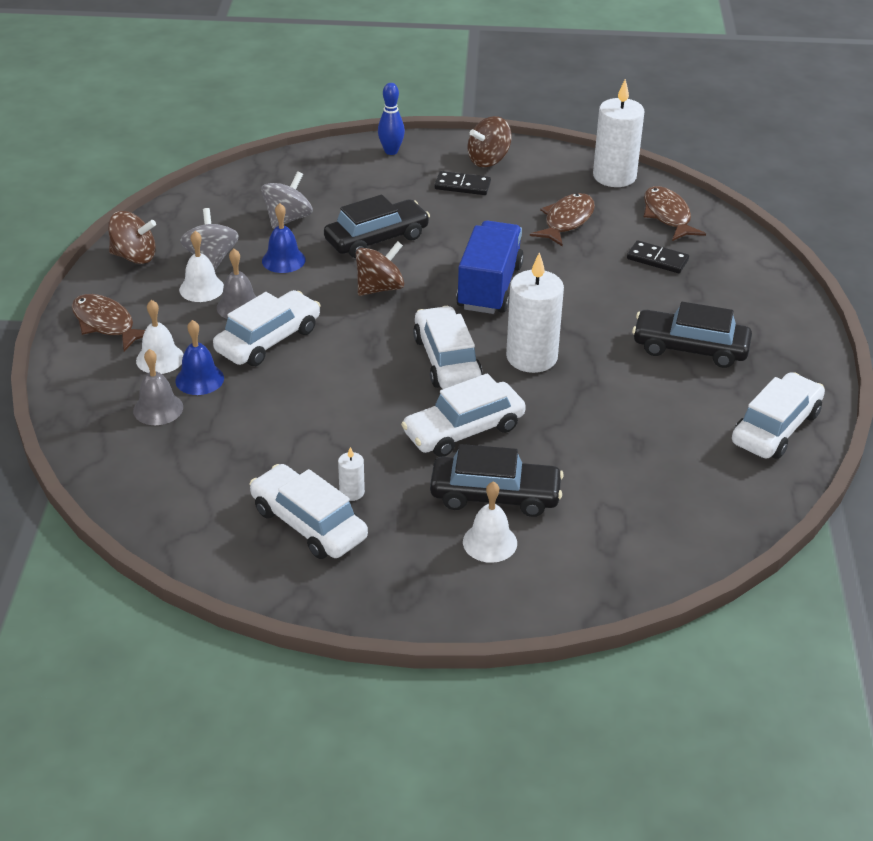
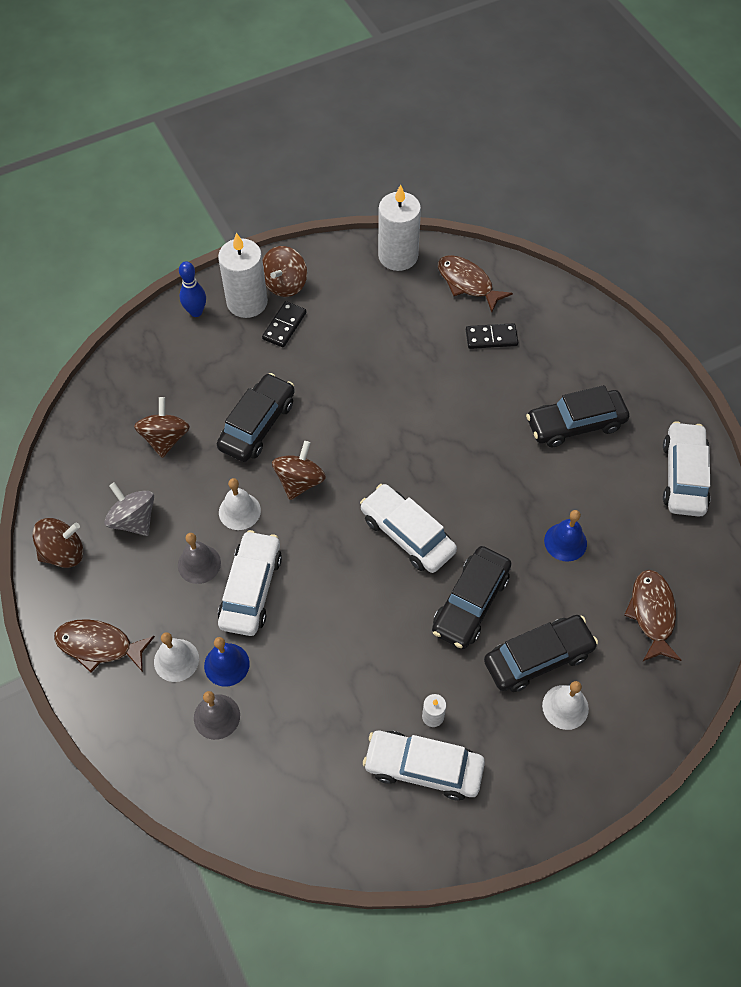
camera: 30 degrees left, 20 degrees up
(201, 288) = (151, 560): white bell -> white bell (239, 511)
(283, 260) = (197, 490): blue bell -> blue bell (565, 542)
(288, 219) = (165, 438): grey spinning top -> brown spinning top
(462, 186) = (284, 326): black domino -> black domino turned 45 degrees counterclockwise
(464, 430) = (470, 603): white car -> black car
(489, 287) = (385, 434): blue truck -> none
(531, 357) = (468, 496): white candle -> white candle (247, 302)
(566, 221) = (395, 327): brown fish -> brown fish (652, 614)

